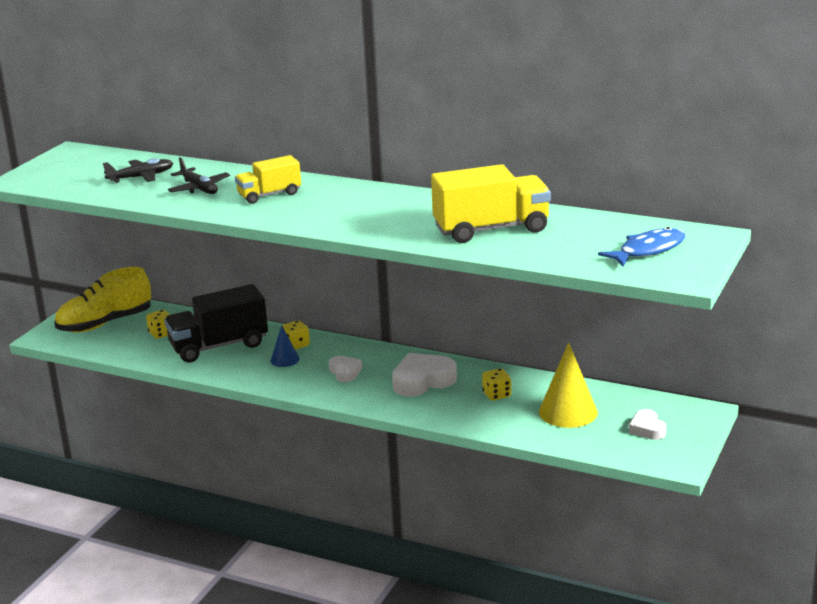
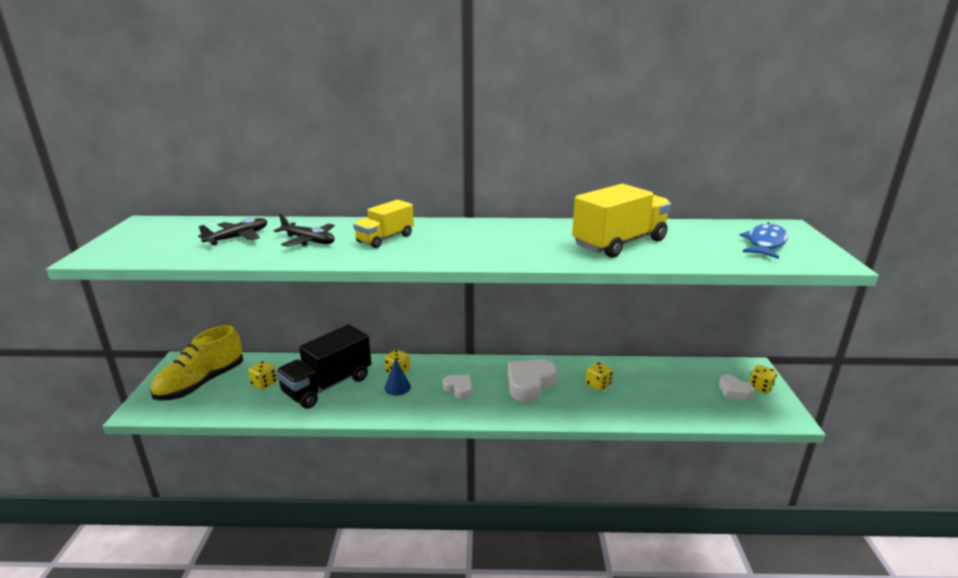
camera: 25 degrees left, 0 degrees up
(568, 412) = (664, 388): yellow cone -> none
(684, 431) = (760, 387): none -> yellow dice

